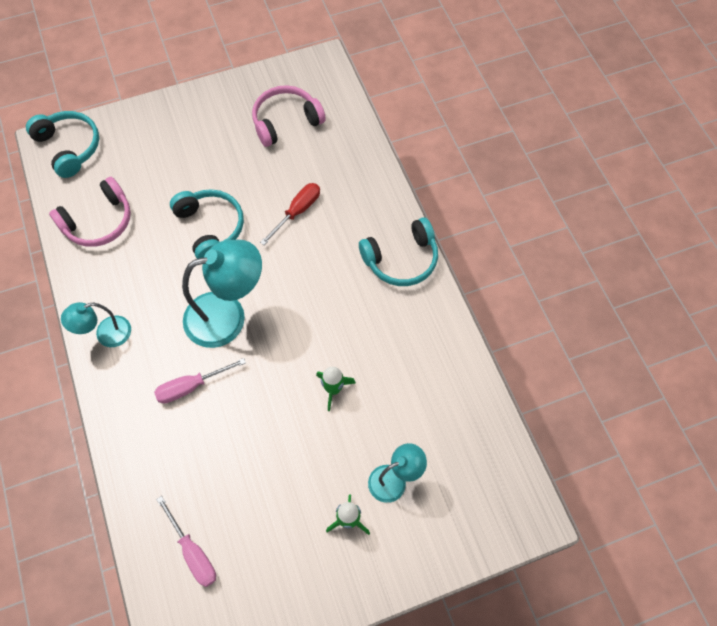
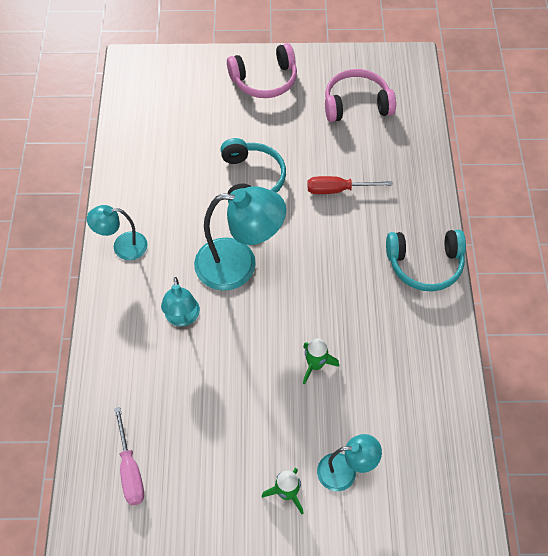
camera: 20 degrees right, 5 degrees down
(69, 147) = (149, 72): turquoise headphones -> none
(99, 221) = (152, 144): pink headphones -> pink headphones (264, 80)
(191, 386) = (182, 318): pink screwdriver -> turquoise lamp
(297, 212) = (338, 190): red screwdriver -> red screwdriver turned 150 degrees counterclockwise

